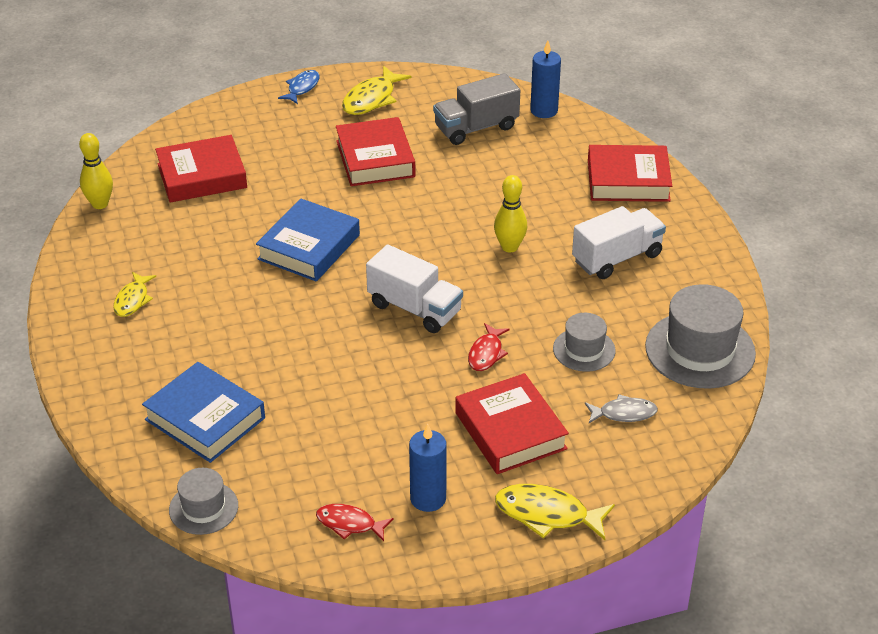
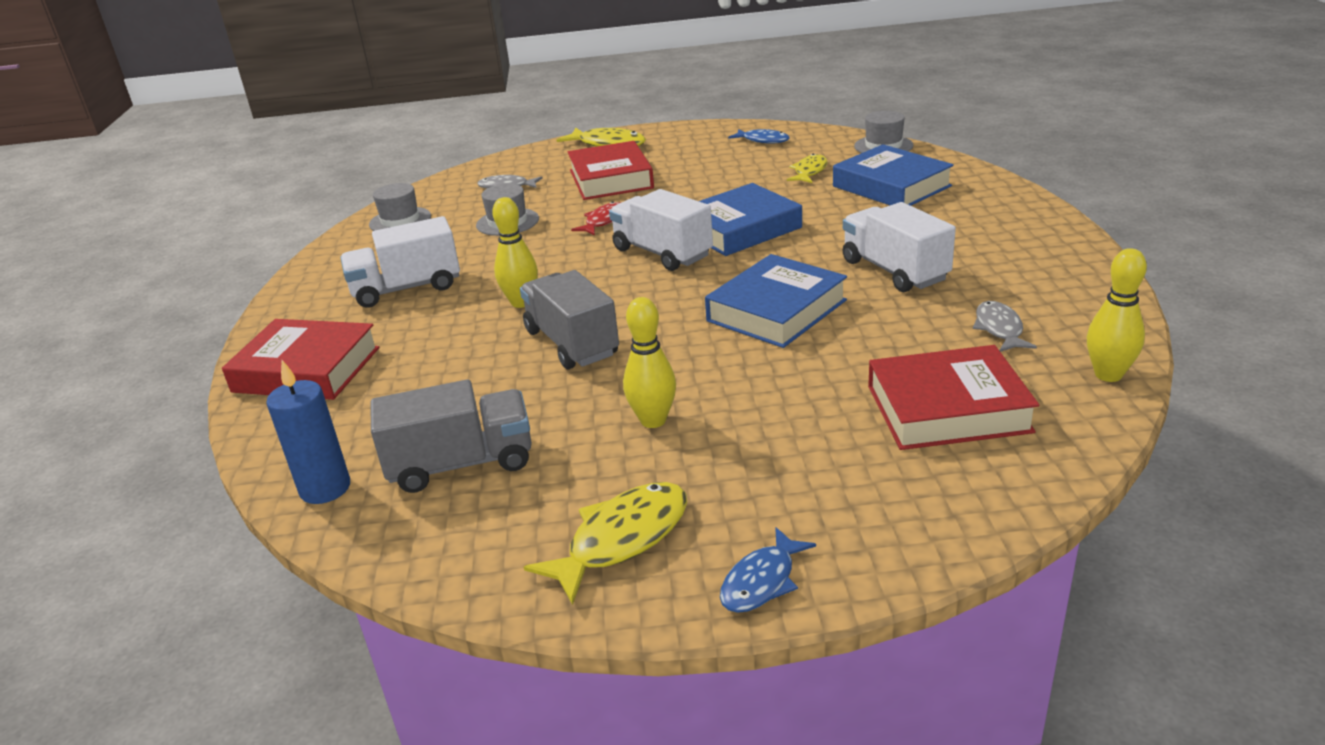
camera: 165 degrees left, 10 degrees down
(133, 300) = (1002, 267): yellow fish -> yellow fish (809, 171)
(154, 237) = (999, 329): none -> grey fish
(218, 292) = (894, 271): none -> white truck
(350, 524) = (763, 140): red fish -> blue fish
(351, 344) = (740, 229): none -> blue book
(375, 159) = (653, 420): red book -> yellow bowling pin
(428, 498) = (697, 150): blue candle -> none
(451, 211) = (572, 343): none -> grey truck
(700, 350) = (400, 220): grey hat -> grey hat, size x0.57

